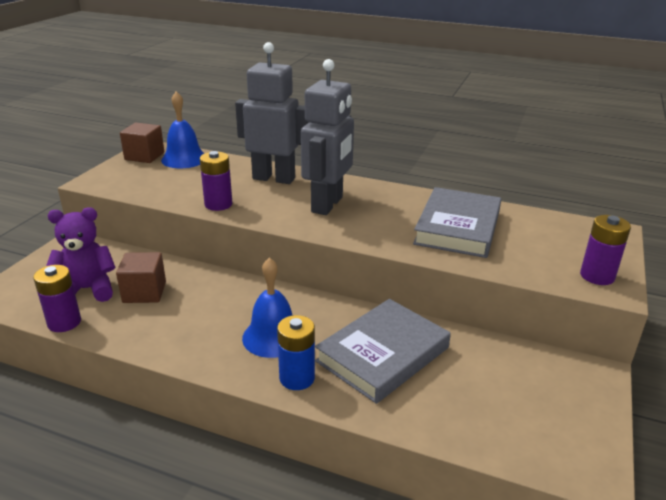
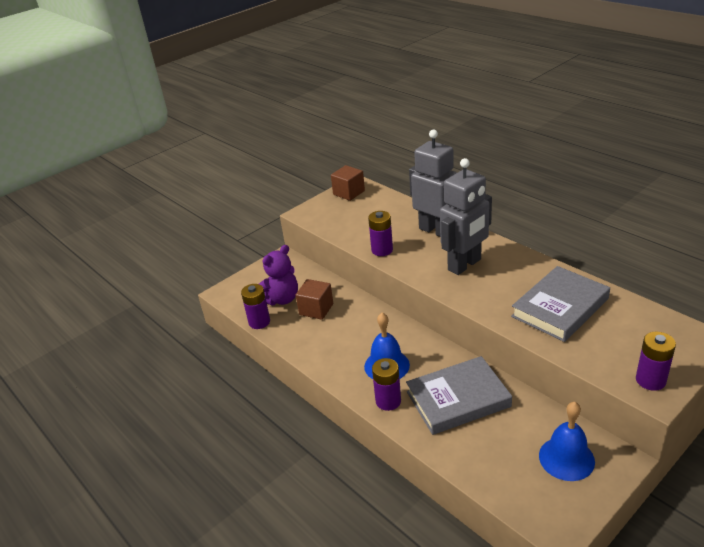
camera: 30 degrees right, 5 degrees up
(87, 289) = (281, 299): purple teddy bear -> purple teddy bear turned 120 degrees clockwise
(184, 159) = (376, 200): blue bell -> blue bell (566, 458)
(297, 378) = (388, 401): blue battery -> purple battery

